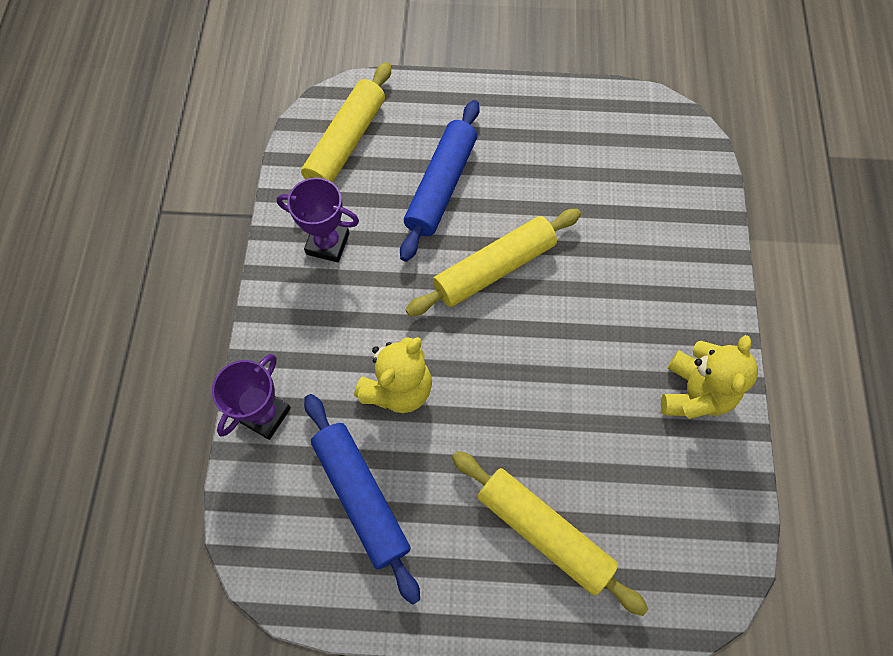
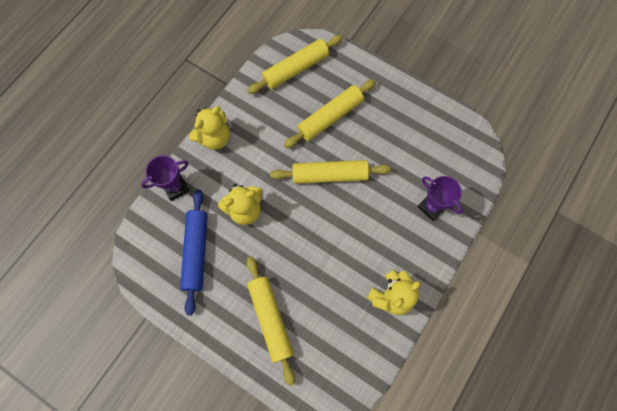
camera: 30 degrees right, 5 degrees up
(281, 306) = (214, 138): none -> yellow teddy bear
(327, 244) = (255, 118): purple trophy -> purple trophy (431, 207)
(441, 186) = (330, 117): blue rolling pin -> yellow rolling pin

